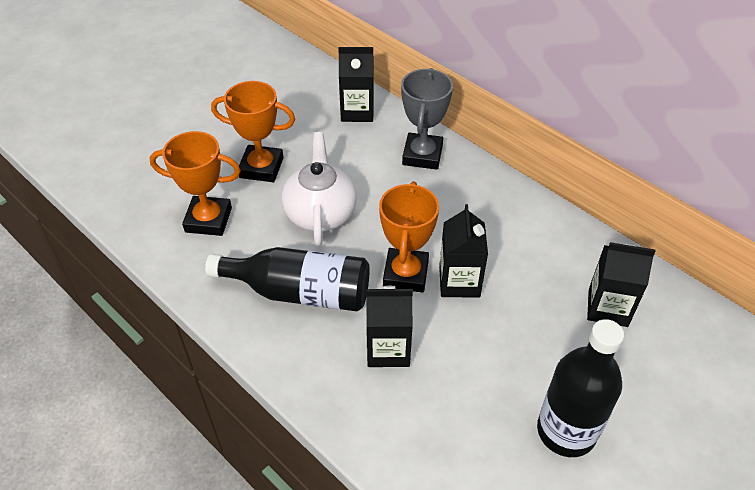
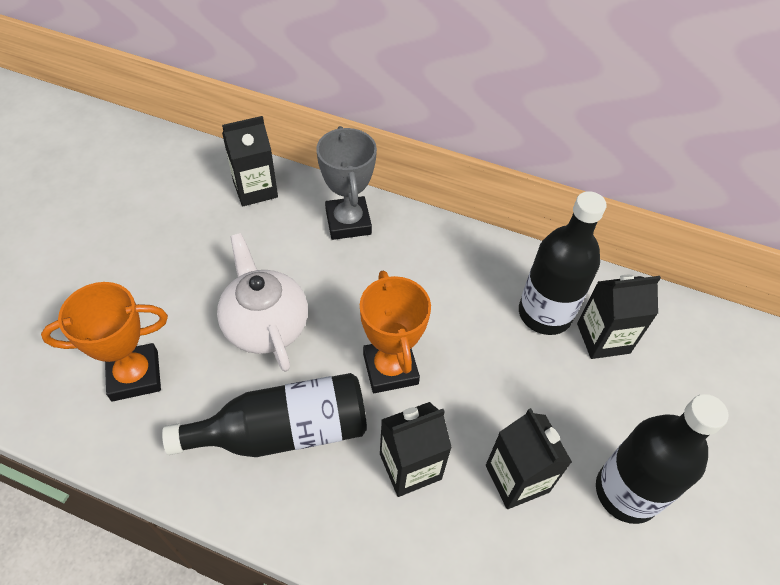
camera: 25 degrees left, 5 degrees up
(261, 168) = (173, 289): orange trophy -> none
(459, 282) = (449, 359): black carton -> black carton (517, 478)
(562, 272) = (544, 314): none -> black bottle

